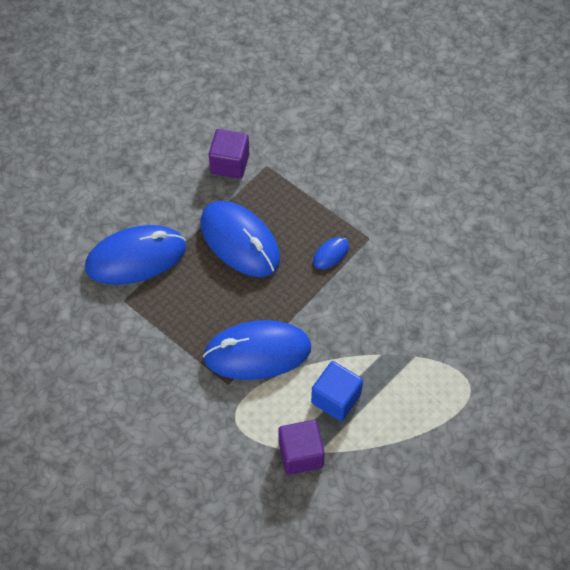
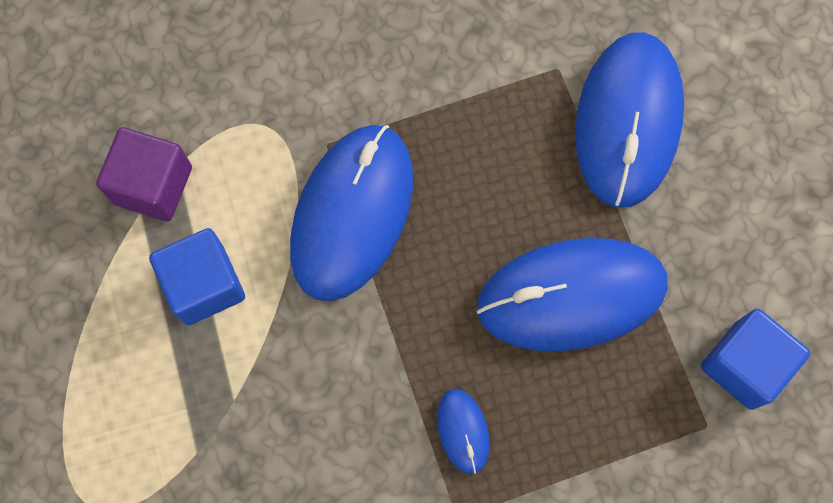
camera: 120 degrees right, 15 degrees up
(230, 164) = (744, 365): purple cube -> blue cube

